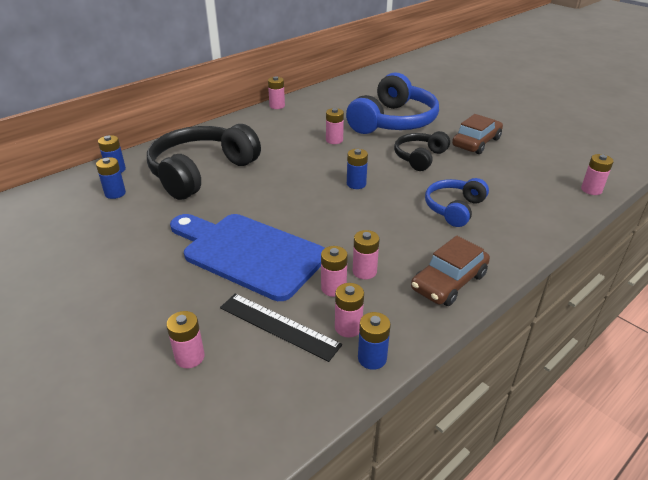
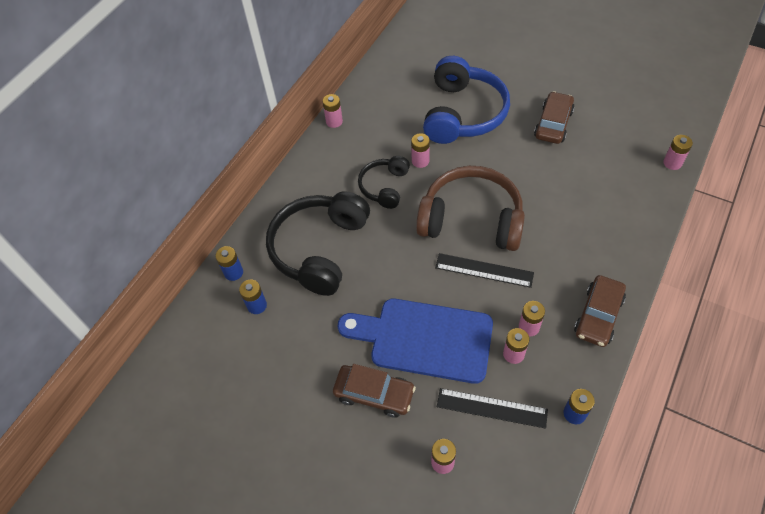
camera: 15 degrees left, 20 degrees up
(165, 280) = (374, 394): none -> brown car
(345, 219) = (484, 270): none -> black ruler
(348, 327) = (544, 390): pink battery -> none
(356, 184) = (471, 220): blue battery -> brown headphones
(419, 157) = (511, 163): black headphones -> black headphones (385, 187)
(454, 208) = (569, 225): blue headphones -> none

